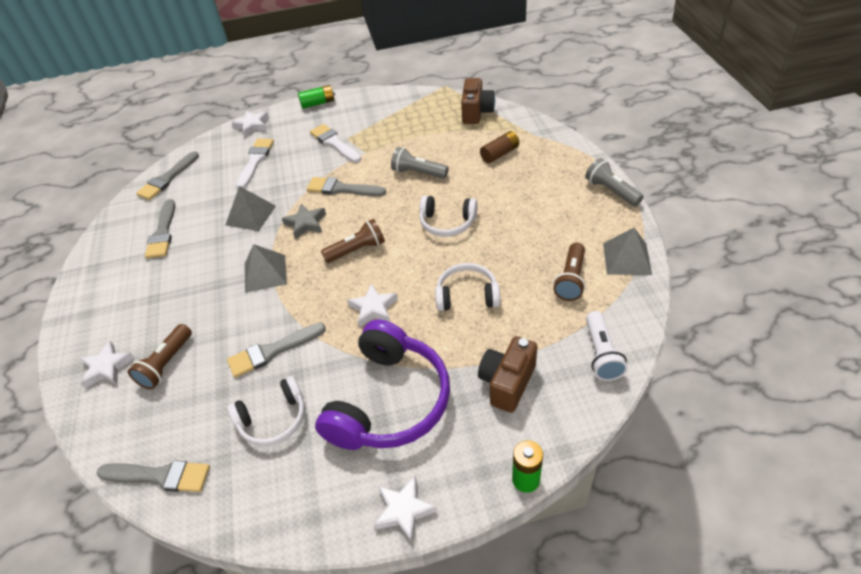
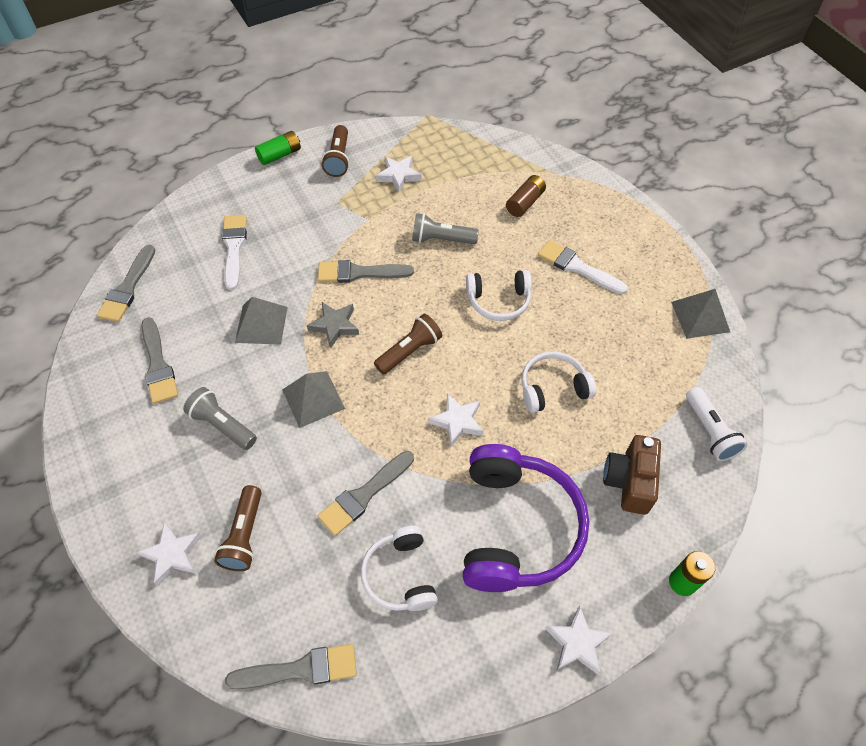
camera: 20 degrees left, 10 degrees up
(252, 126) = (208, 197): white star -> white star (398, 175)
(273, 419) = (400, 575): white headphones -> white headphones turned 120 degrees clockwise
(334, 143) = (324, 210): white brush -> white brush (577, 267)
(476, 112) = (479, 149): brown camera -> none
(571, 279) = (653, 350): brown flashlight -> brown flashlight (338, 159)
(611, 191) = (659, 236): grey flashlight -> grey flashlight (222, 425)

